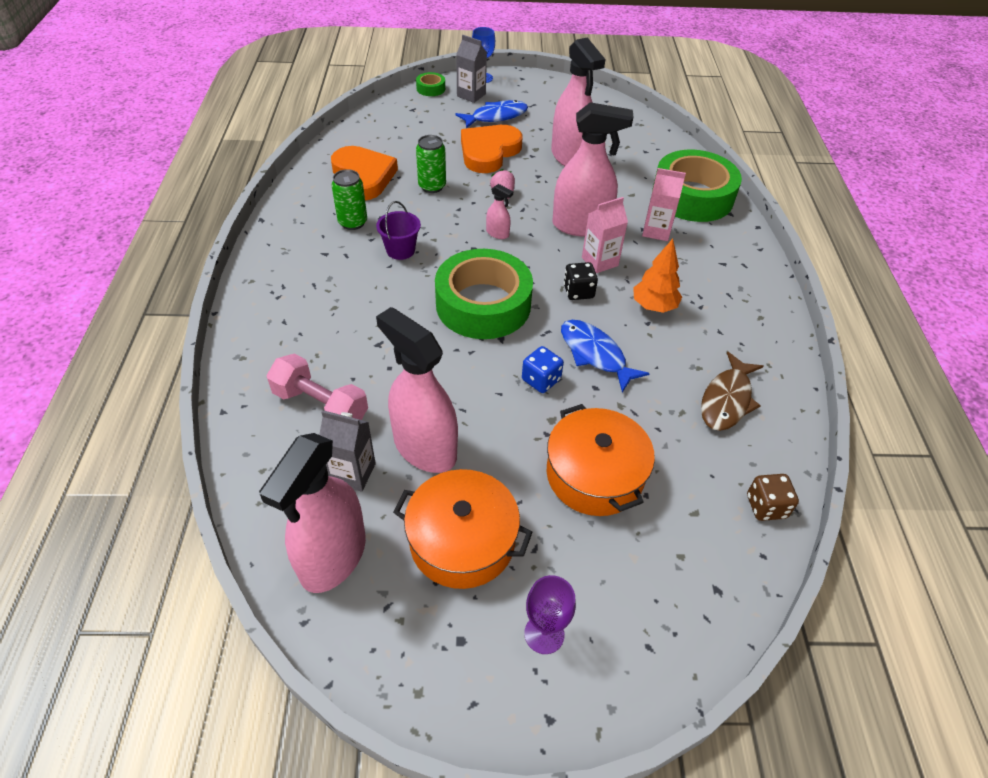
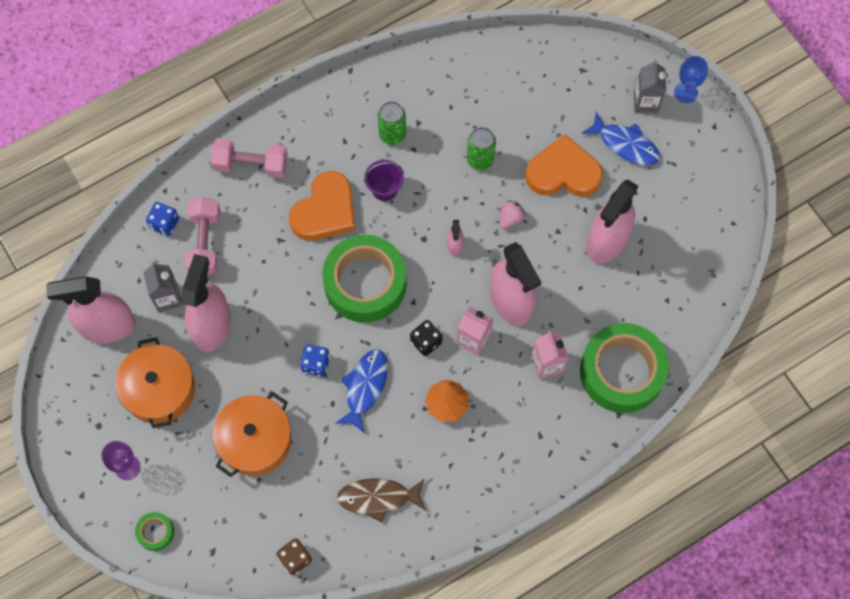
camera: 60 degrees right, 20 degrees up
(261, 431) = (164, 223): none -> blue dice
(274, 327) = (251, 165): none -> pink dumbbell
(363, 177) = (453, 101): orange heart -> orange heart (325, 211)
(431, 88) = (629, 62): green tape -> green tape (155, 532)

